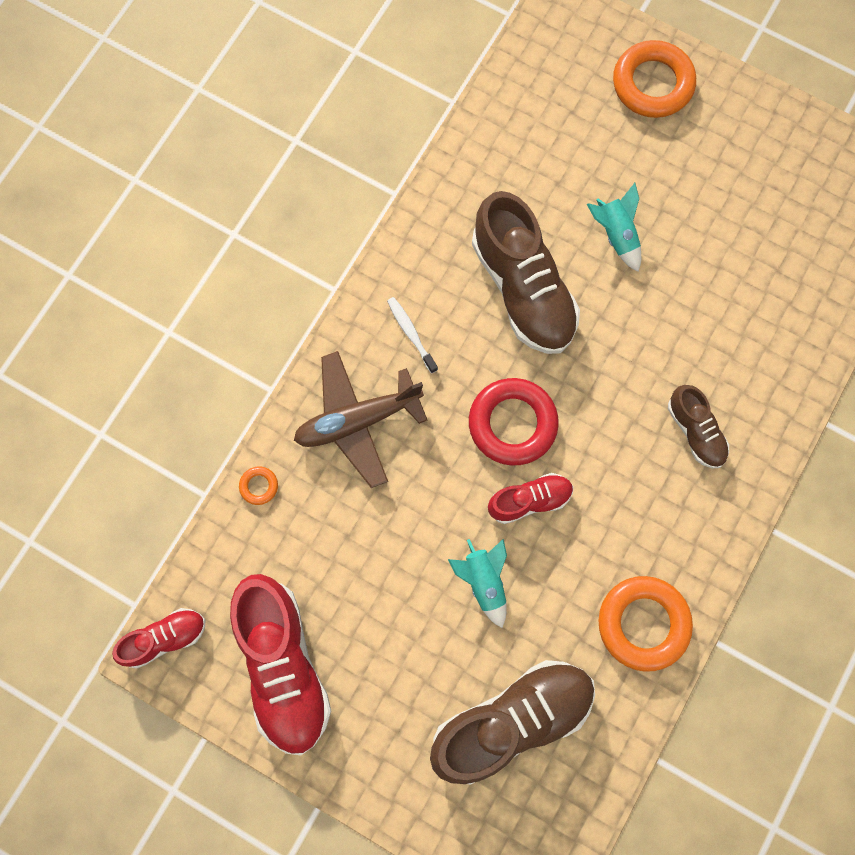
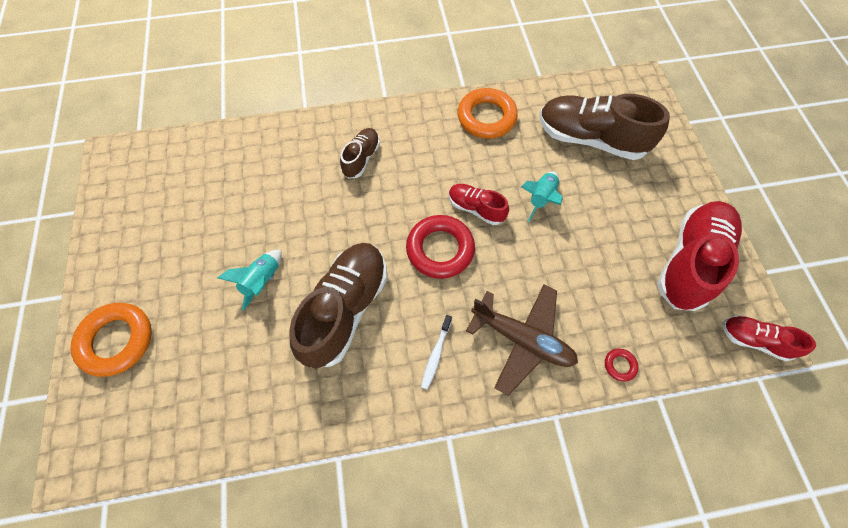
camera: 130 degrees left, 10 degrees down
(259, 486) = (619, 365): orange ring -> red ring

